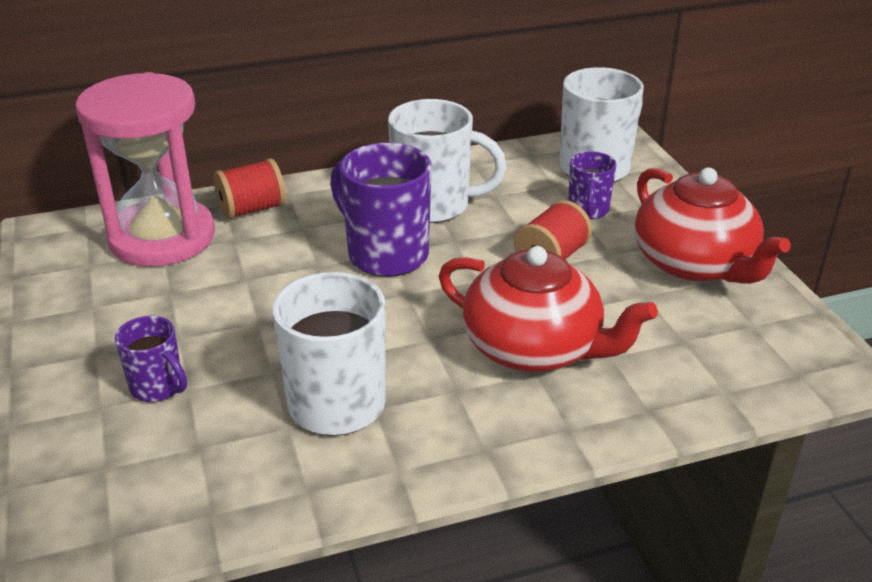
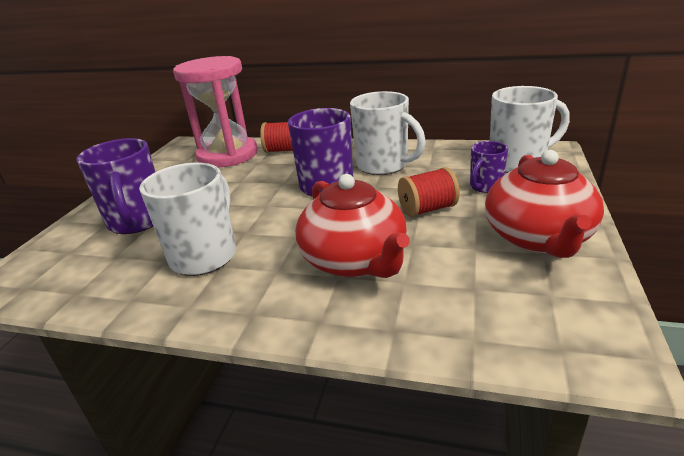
camera: 35 degrees right, 5 degrees down
(158, 387) = (137, 222): purple mug -> purple mug, size x1.82

